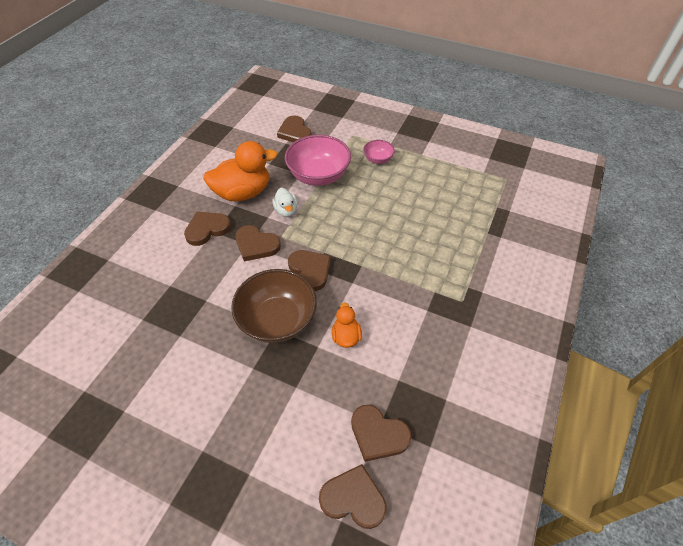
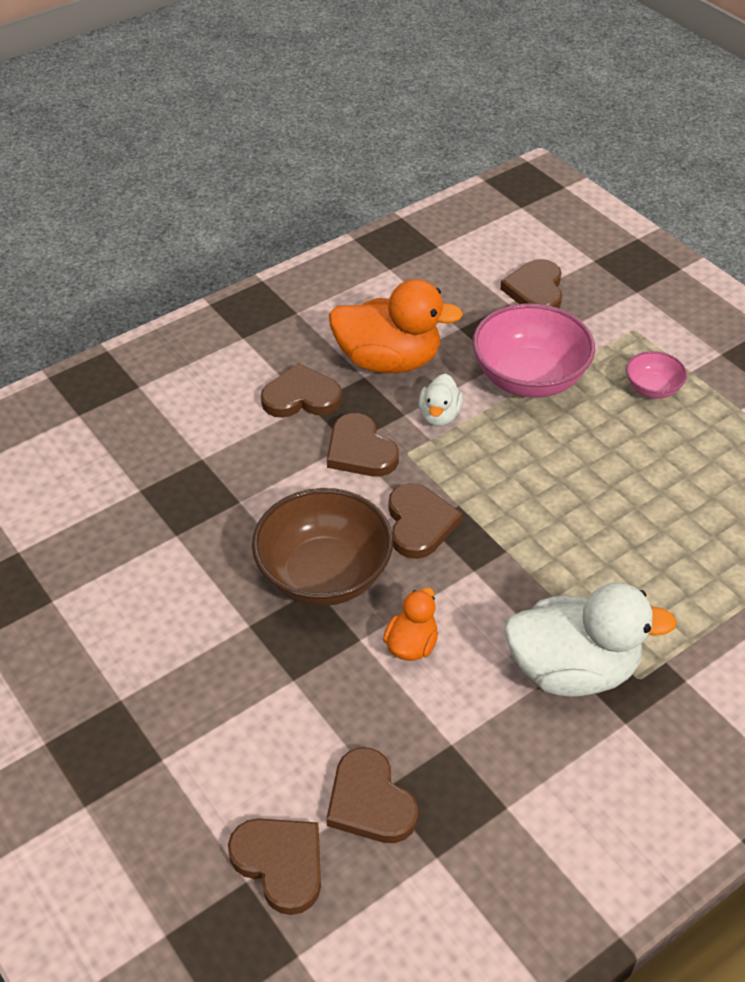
camera: 30 degrees right, 5 degrees down
(430, 311) = (573, 669): none -> white duck

